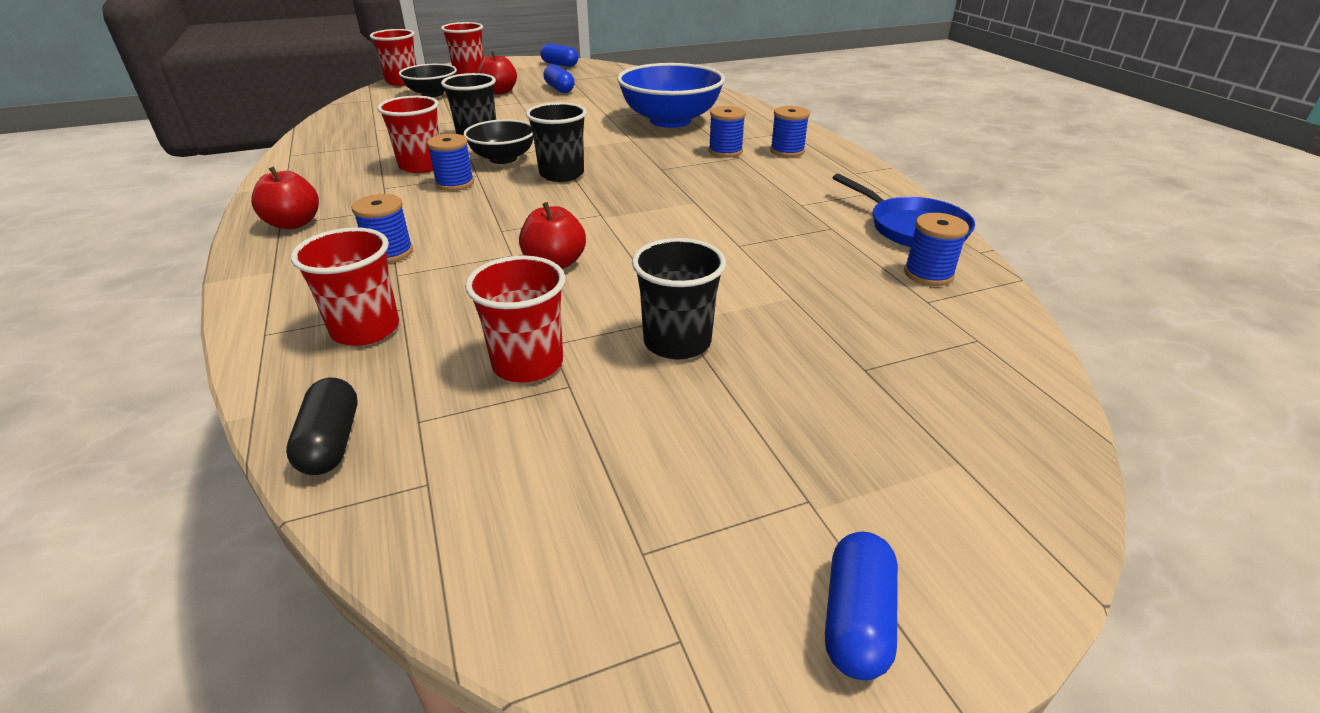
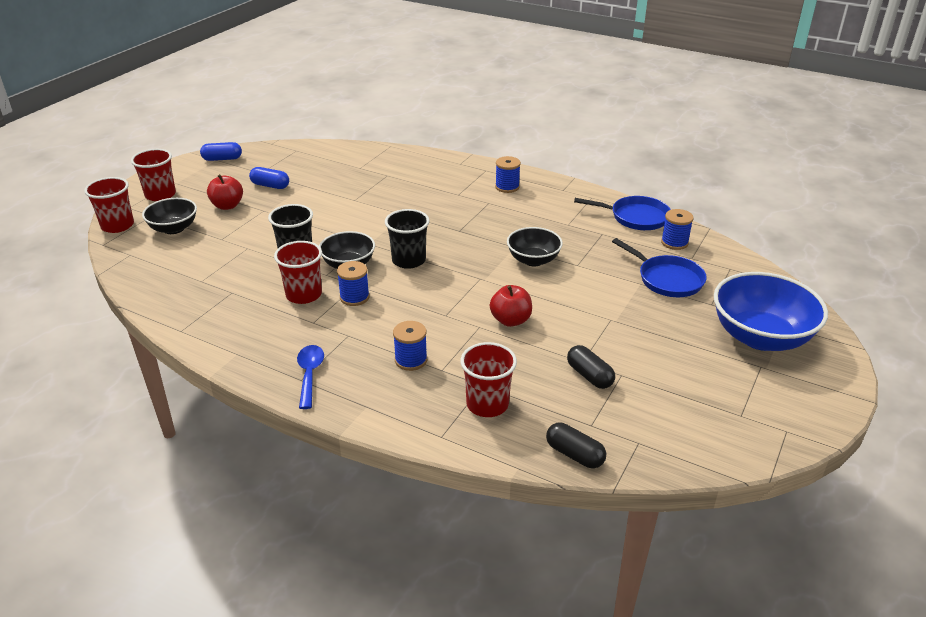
camera: 40 degrees left, 0 degrees up
(294, 223) = (310, 374): red apple -> blue spoon
(528, 364) = (589, 376): red cup -> black capsule
(670, 120) = (401, 187): blue bowl -> blue bowl (760, 337)
(677, 342) = (630, 331): black cup -> none
(692, 221) = (533, 260): none -> black bowl
(725, 151) = (474, 201): blue spool -> none
(842, 309) = (667, 279): none -> blue pan
(856, 619) = (818, 394): blue capsule -> none

